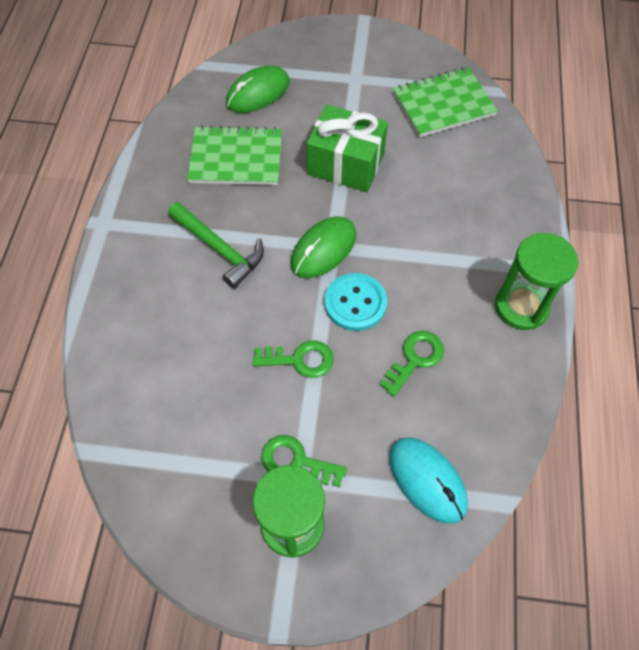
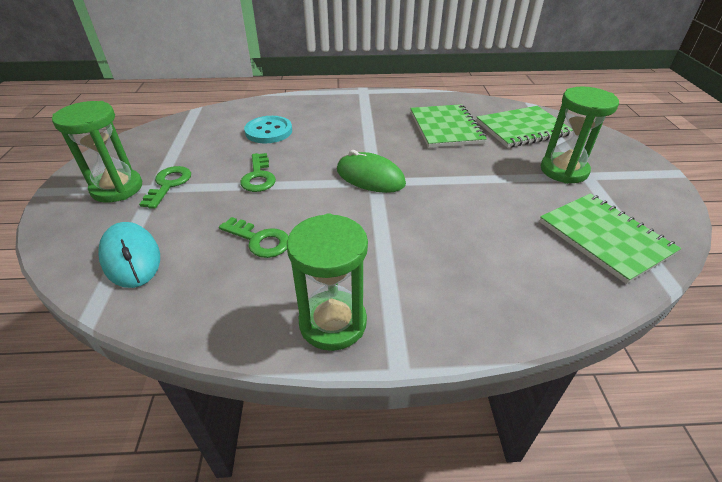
camera: 80 degrees right, 20 degrees down
(219, 249) = (355, 131): green hammer -> none
(258, 93) = (522, 129): green mouse -> green notebook
(345, 91) = (563, 170): none -> green hourglass
(346, 164) = (472, 179): green gift -> none
(355, 303) = (317, 199): turquoise button -> turquoise button (268, 131)
(427, 480) = (131, 257): turquoise mouse -> turquoise mouse turned 75 degrees counterclockwise

